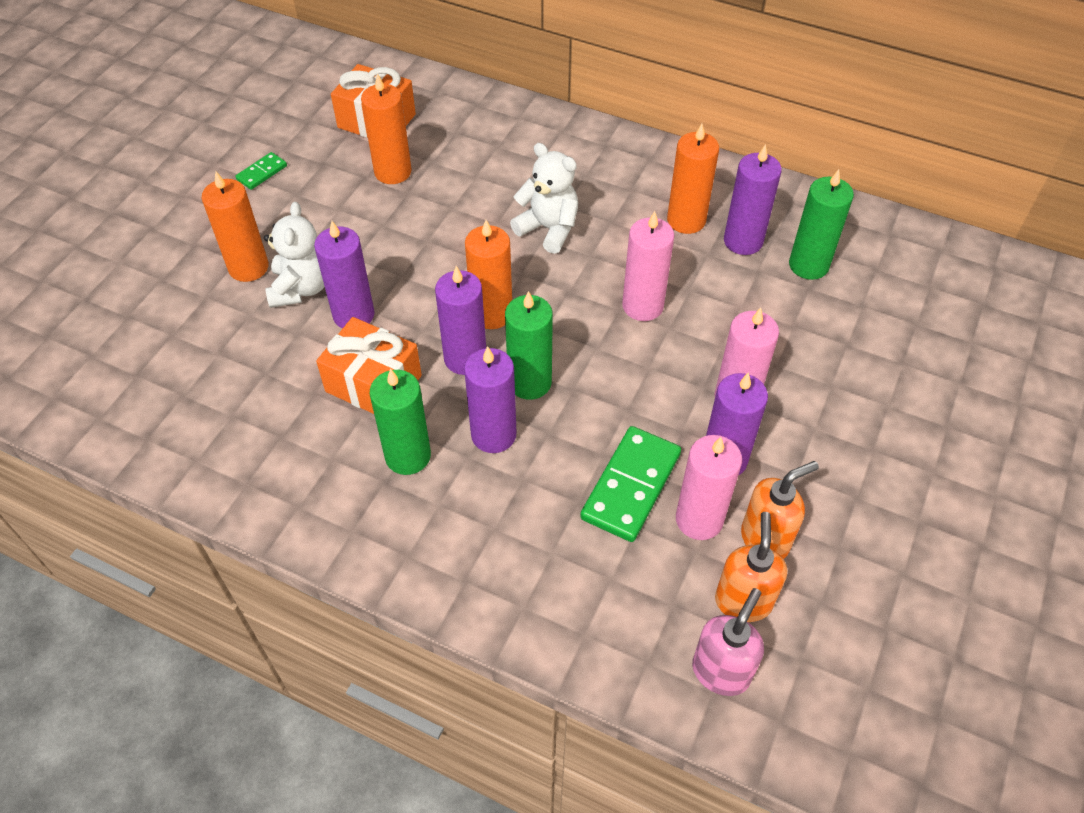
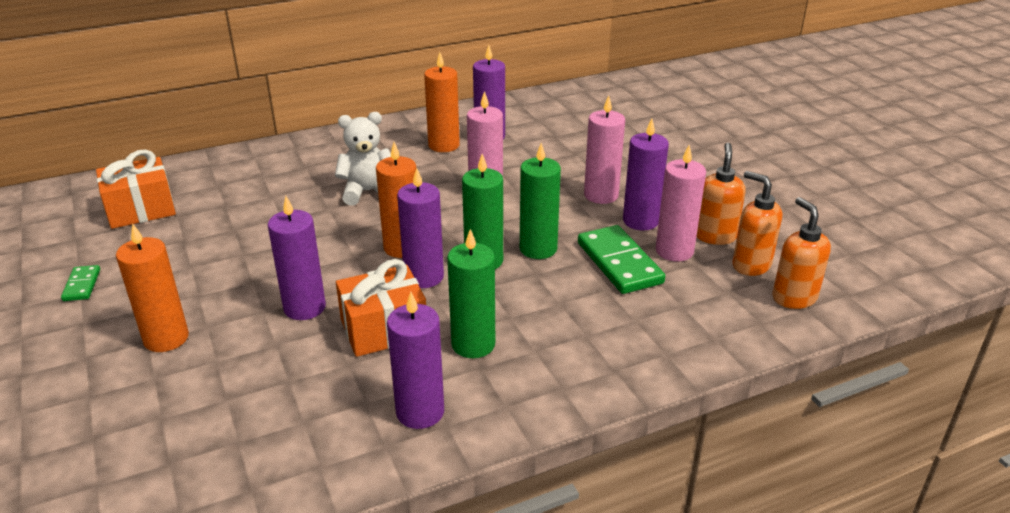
camera: 50 degrees left, 20 degrees down
(301, 288) = (235, 321): white teddy bear -> none
(393, 172) = (202, 226): orange candle -> none
(493, 435) = (506, 297): purple candle -> purple candle (420, 412)
(721, 671) = (793, 298): pink soap dispenser -> orange soap dispenser
(808, 265) = (538, 128): green candle -> green candle (538, 249)

